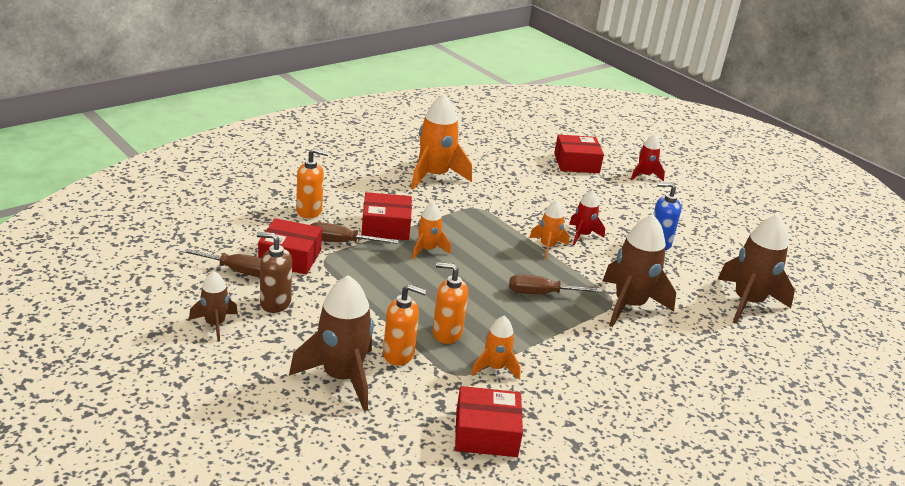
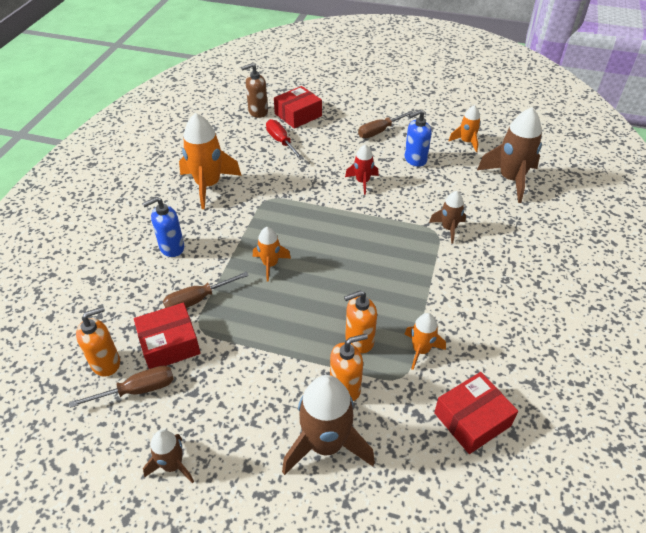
camera: 30 degrees left, 15 degrees up
(275, 303) = (202, 403): brown soap dispenser -> brown soap dispenser (258, 112)
(309, 211) = (141, 283): orange soap dispenser -> orange soap dispenser (106, 363)
(358, 201) = (171, 247): none -> blue soap dispenser
(386, 226) = (217, 261): red box -> none
(536, 175) = (281, 142): none -> red screwdriver
(542, 294) = (387, 255): brown screwdriver -> brown screwdriver (379, 131)
(547, 247) = (350, 207): orange rocket -> orange rocket (466, 142)
(629, 305) = (448, 228): brown rocket -> brown rocket, size x0.55
(644, 175) = (352, 102): red rocket -> none

